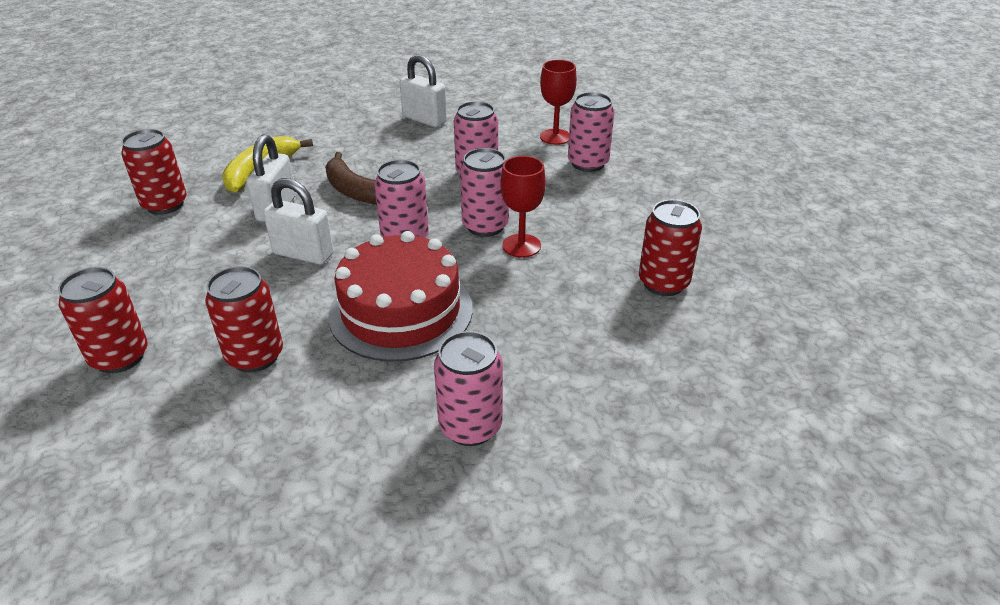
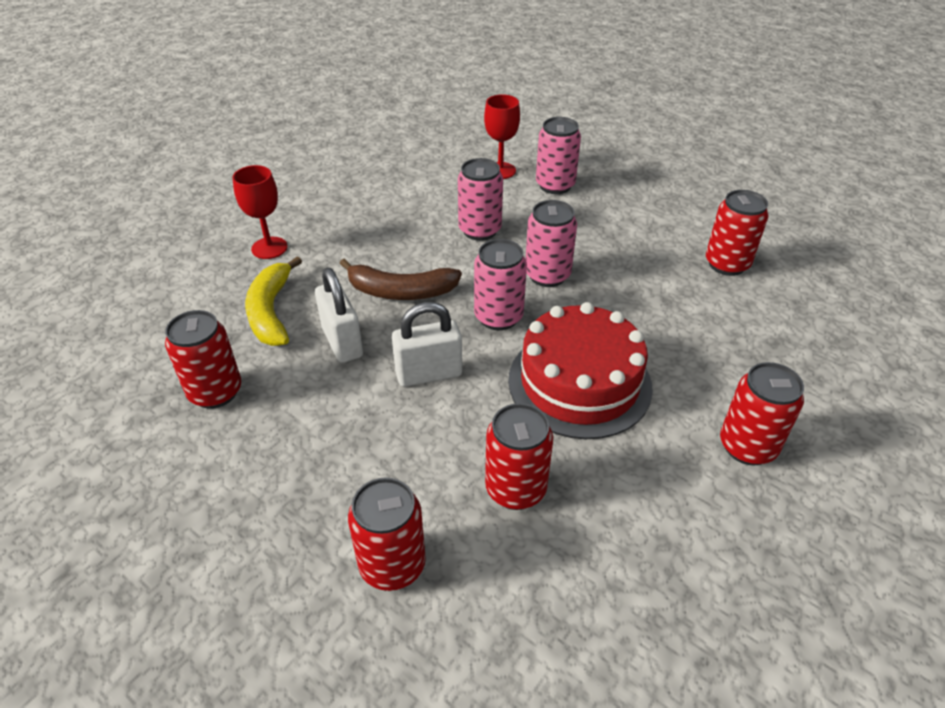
camera: 35 degrees left, 5 degrees up
(424, 119) = (366, 195): white padlock -> none
(470, 426) = (747, 446): pink can -> red can
(521, 246) = (596, 280): red goblet -> red goblet (269, 248)

